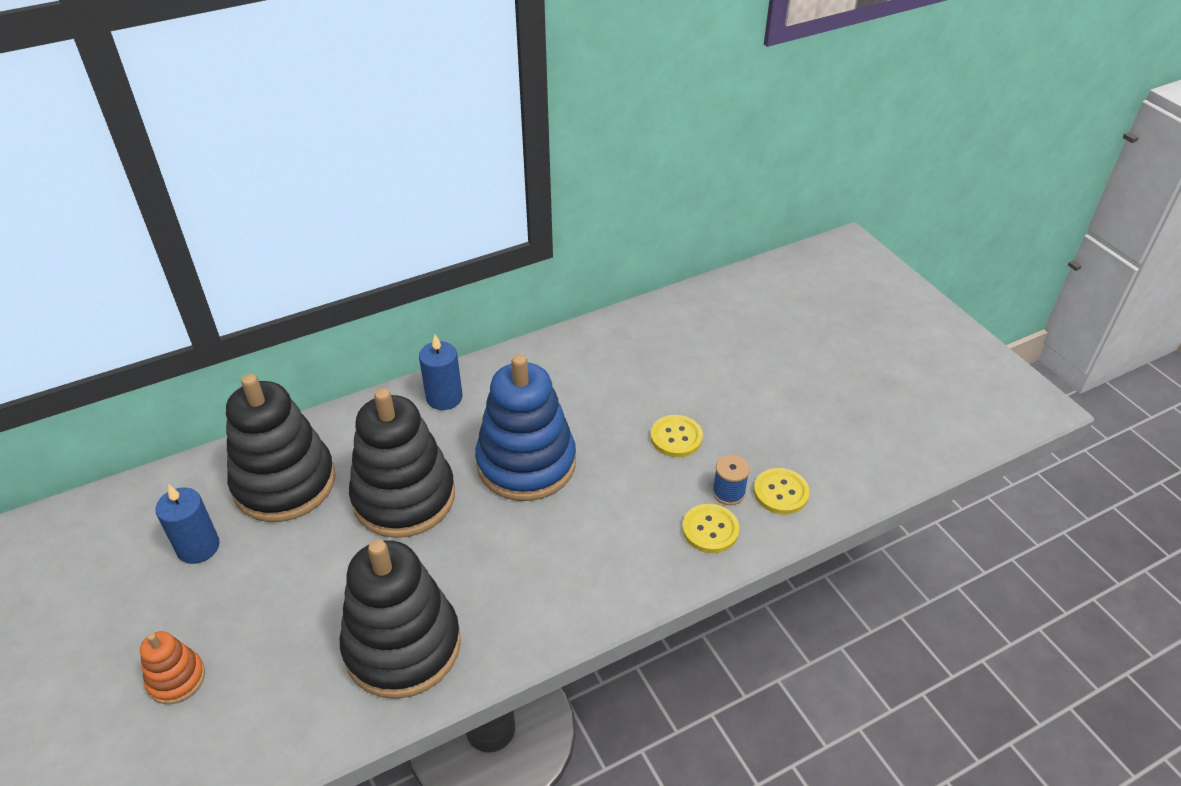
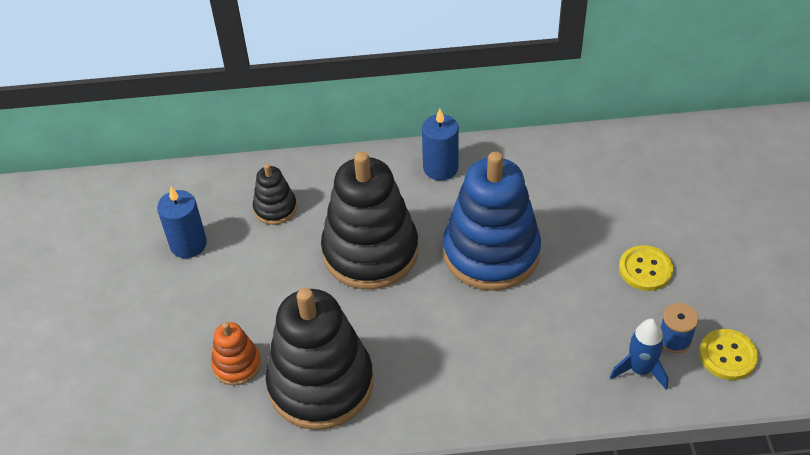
camera: 25 degrees right, 5 degrees up
(176, 679) = (136, 350): orange stacking toy -> orange stacking toy (237, 365)
(284, 483) = (275, 208): black stacking toy -> black stacking toy, size x0.47
(710, 530) = (640, 370): yellow button -> blue rocket

